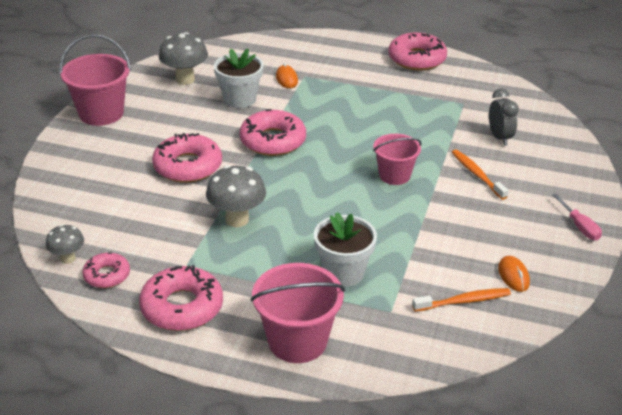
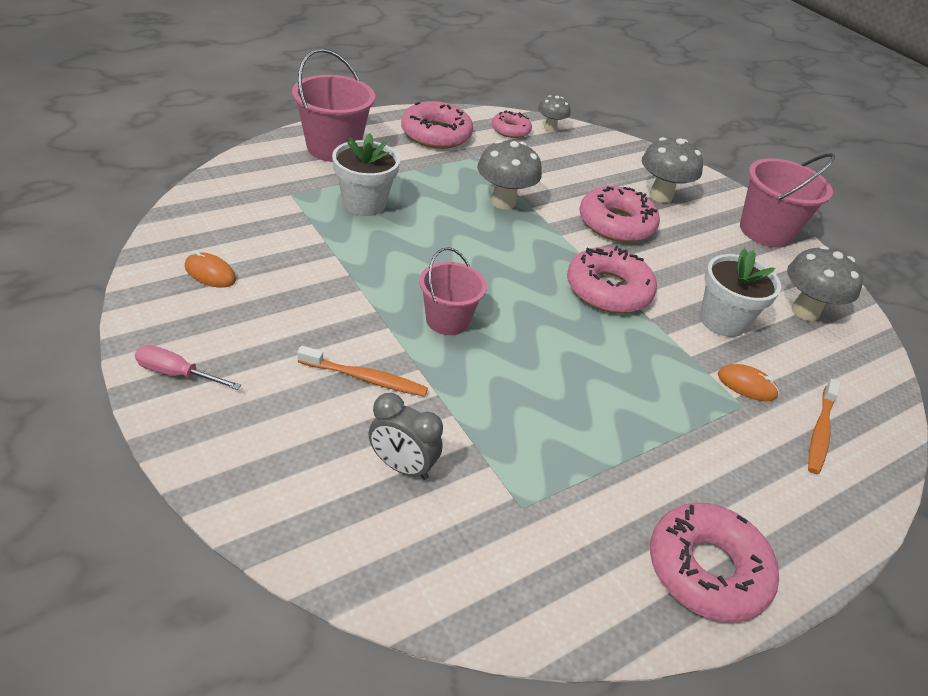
camera: 125 degrees right, 5 degrees up
(114, 164) = (660, 196): none -> grey mushroom
(464, 301) = (237, 228): orange toothbrush -> orange toothbrush (820, 432)

